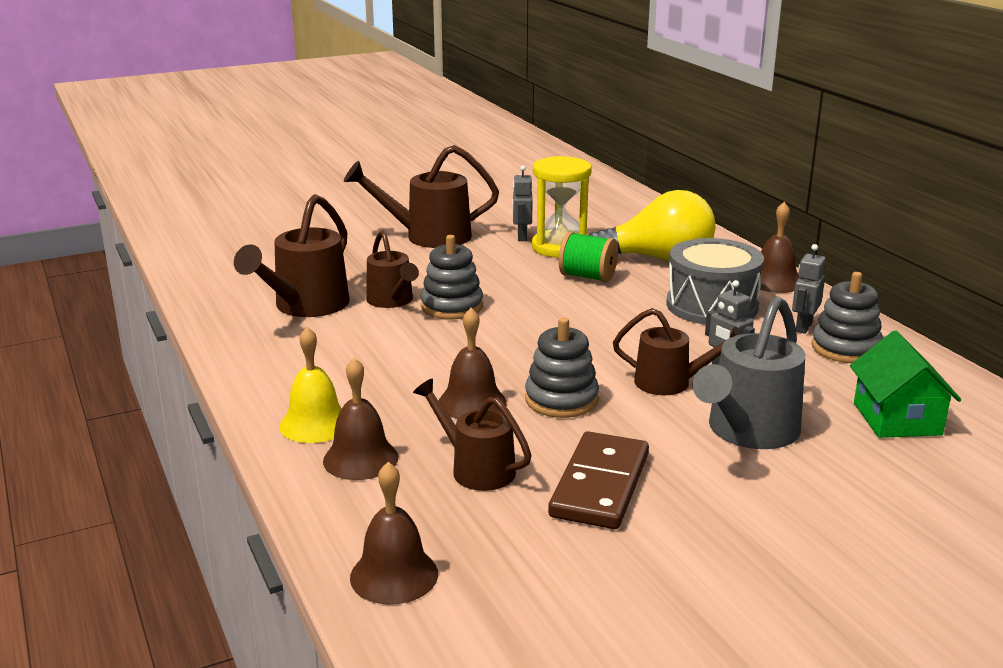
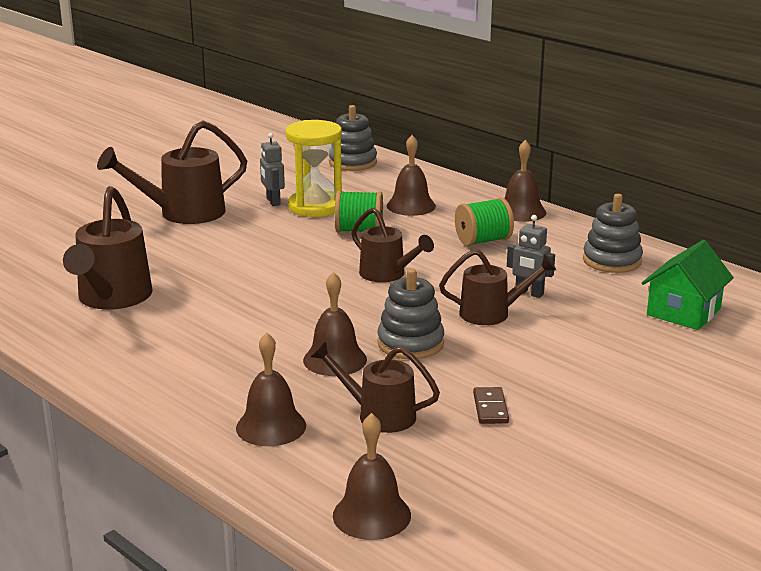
camera: 20 degrees left, 0 degrees up
(315, 424) = (206, 404): yellow bell -> none
(392, 301) = (194, 280): brown watering can -> brown watering can (387, 275)
(452, 306) = (254, 277): grey stacking toy -> grey stacking toy (352, 162)
(600, 485) = (490, 408): brown domino -> brown domino, size x0.48
(658, 259) = (411, 206): yellow light bulb -> brown bell
(712, 305) = (483, 241): grey drum -> green spool
(747, 432) = (578, 343): grey watering can -> none
(803, 327) = (568, 248): grey robot -> none
(897, 419) = (683, 312): green house -> green house turned 60 degrees clockwise

